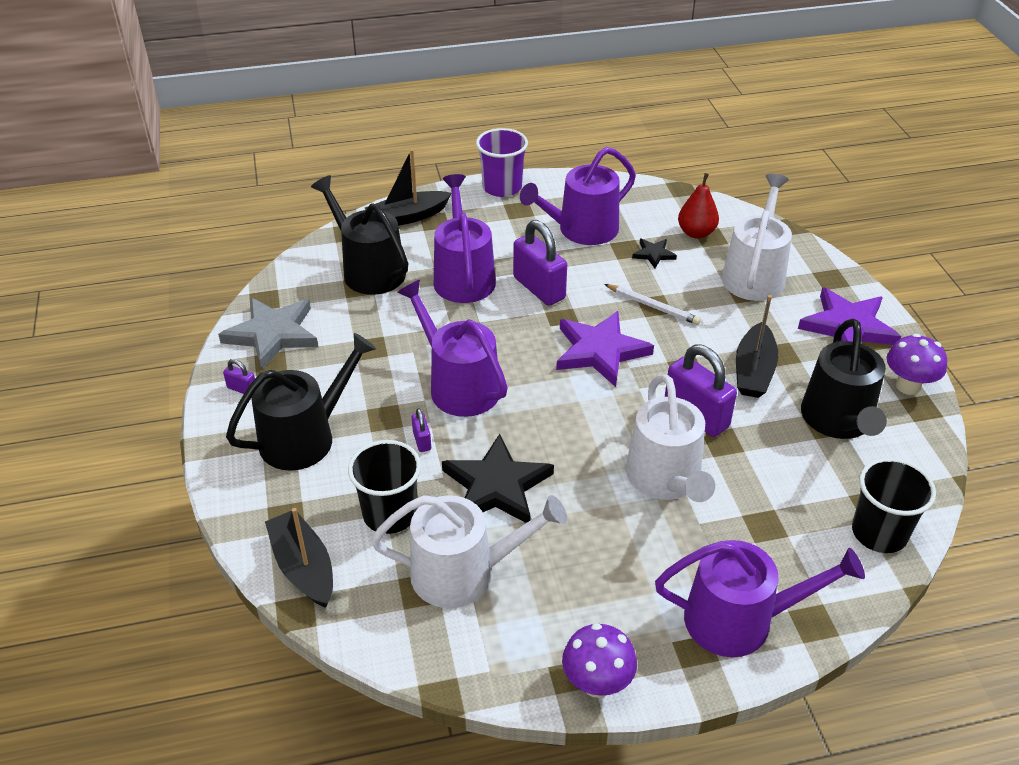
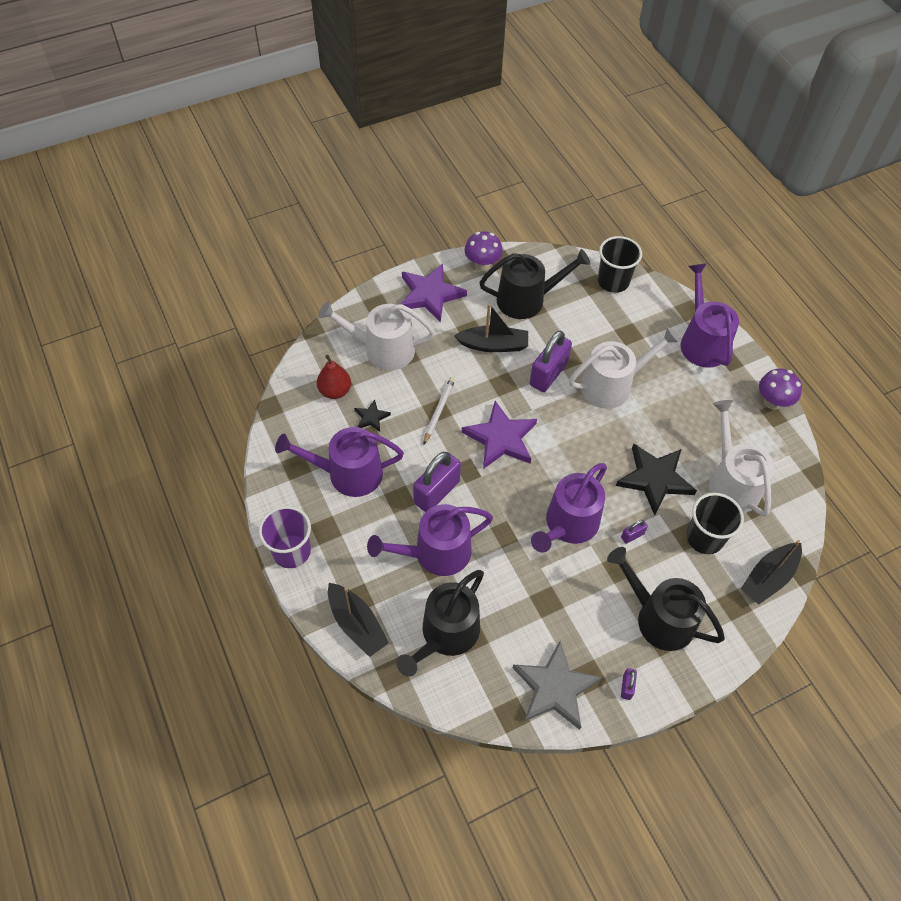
camera: 105 degrees left, 15 degrees up
(582, 230) = (348, 473): purple watering can -> purple watering can turned 135 degrees clockwise

